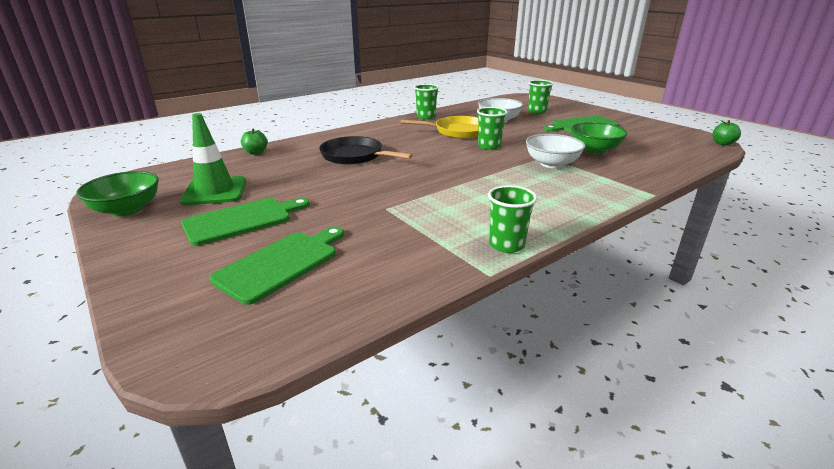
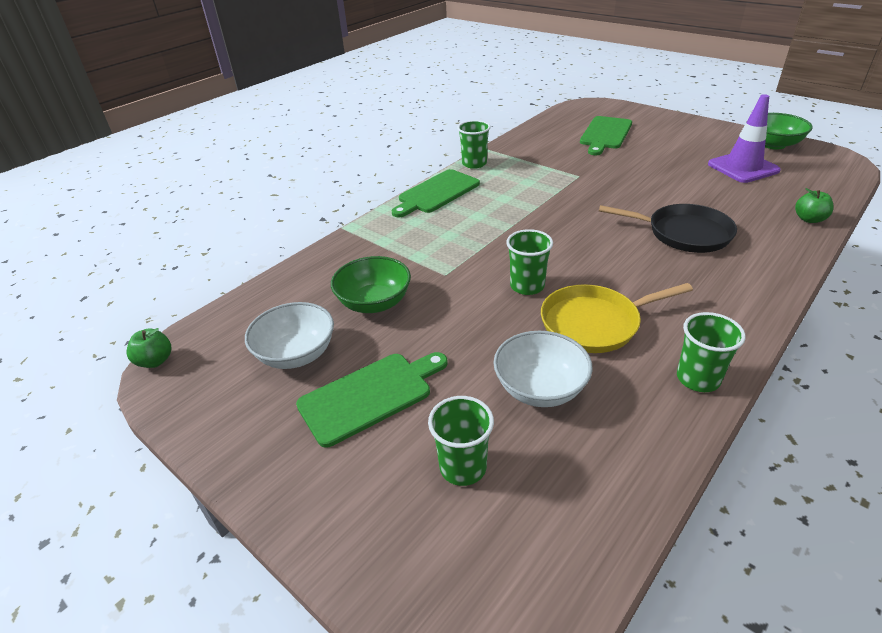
camera: 170 degrees right, 10 degrees up
(215, 191) = (743, 167): green traffic cone -> purple traffic cone
(242, 220) = (673, 151): green cutting board -> green cutting board (436, 193)
(551, 164) = (438, 259): white bowl -> white bowl (296, 354)

